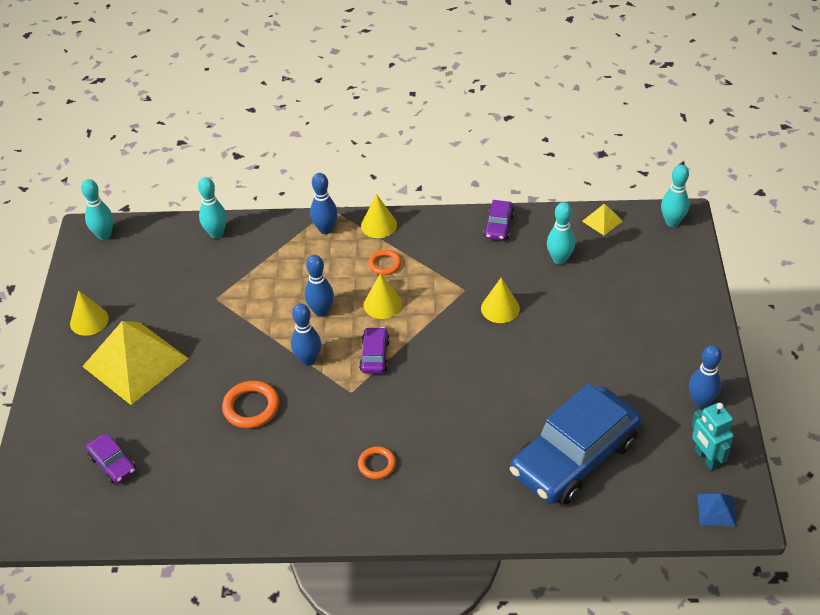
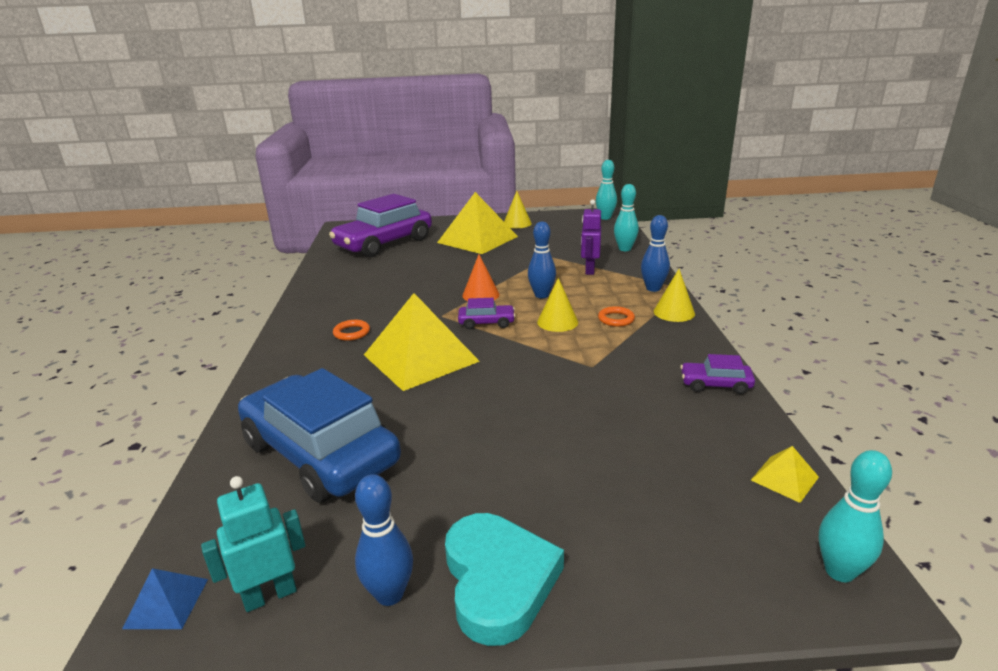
camera: 85 degrees right, 20 degrees down
(112, 464) = (384, 243): purple car -> purple car, size x2.36
(251, 407) = (428, 278): orange ring -> none
(267, 269) = (589, 270): none -> purple robot
(308, 360) = (481, 295): blue bowling pin -> orange cone
(436, 404) = (420, 358): none -> yellow pyramid
(500, 308) = (567, 391): yellow cone -> none
(559, 259) = (674, 436): turquoise bowling pin -> none
(688, 354) = (498, 580): none -> turquoise heart

